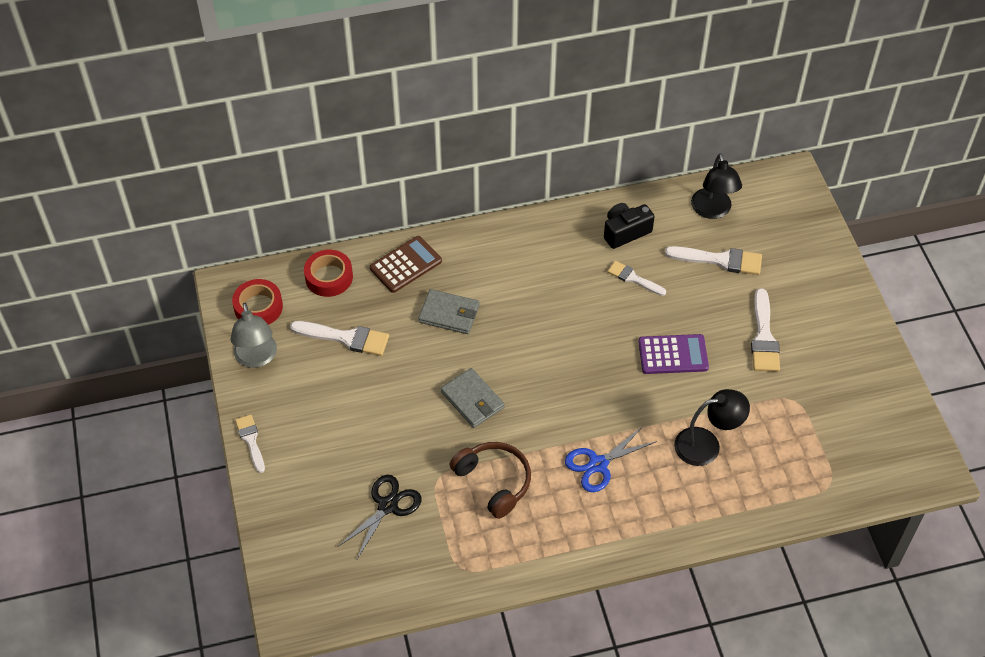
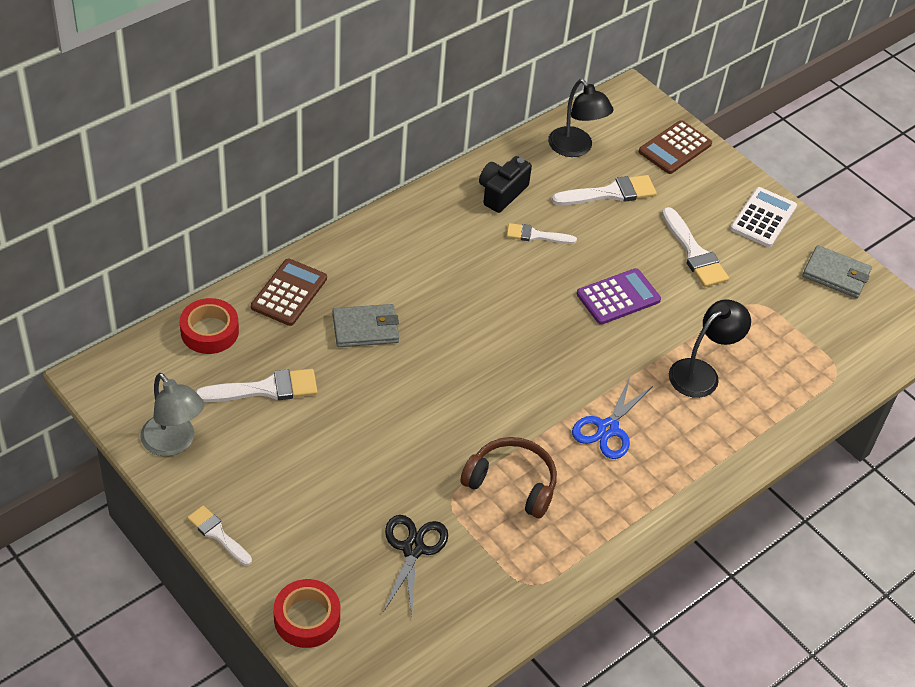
camera: 30 degrees left, 5 degrees down
(258, 307) = (145, 388): red tape -> red tape (307, 618)
(472, 400) = (441, 408): grey wallet -> grey wallet (836, 274)
(803, 236) = (675, 148): none -> brown calculator
(846, 324) = (763, 218): none -> white calculator

